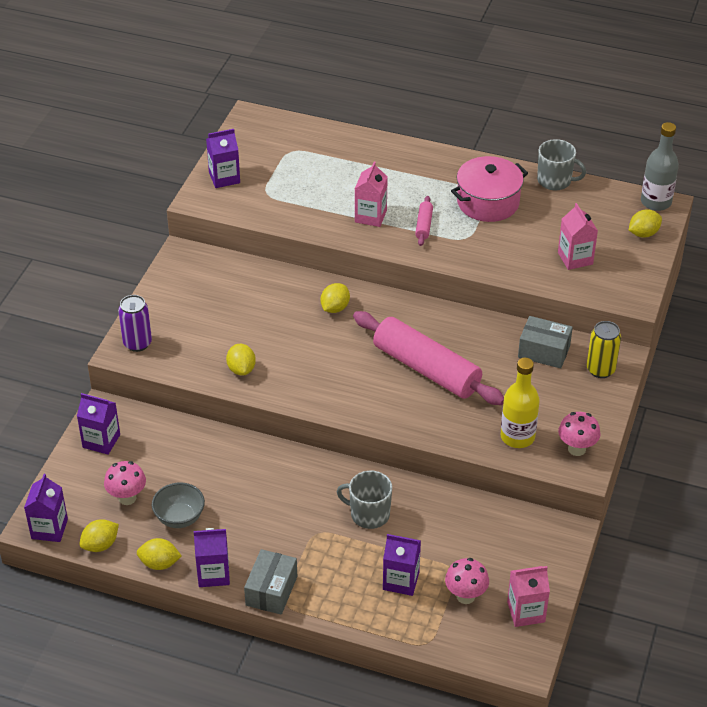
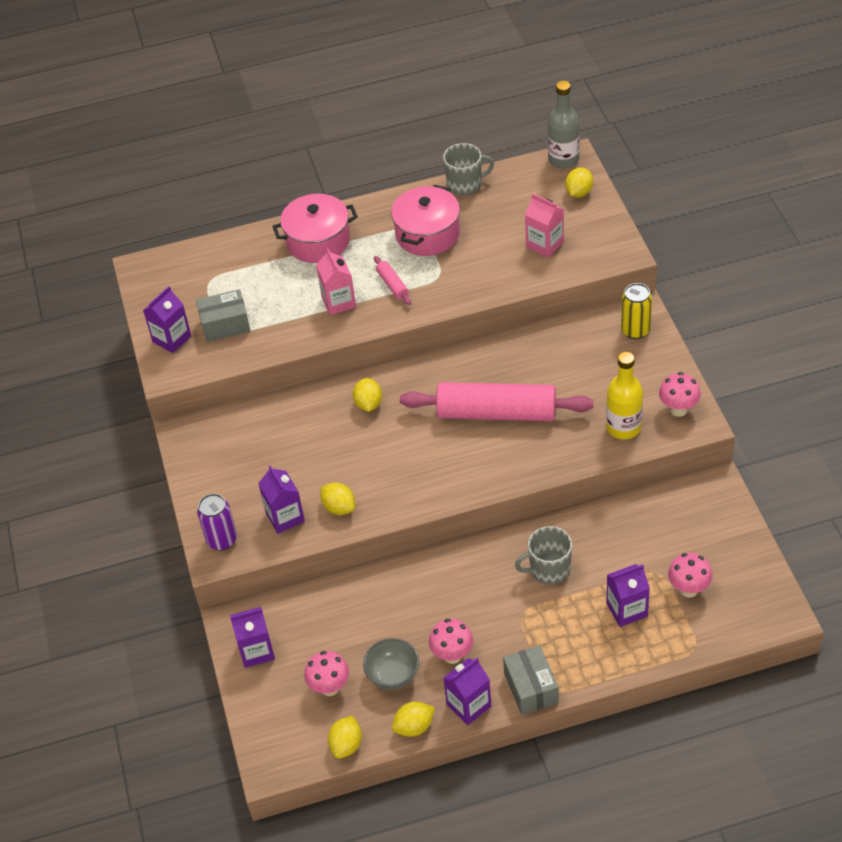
camera: 30 degrees left, 5 degrees up
(49, 529) = (286, 760): purple carton -> purple carton (285, 517)
(236, 531) = (452, 655): none -> pink mushroom
(398, 164) = (318, 241): none -> pink pot
(526, 612) = (746, 572): pink carton -> none
(544, 351) = (577, 341): grey box -> grey box (225, 325)

